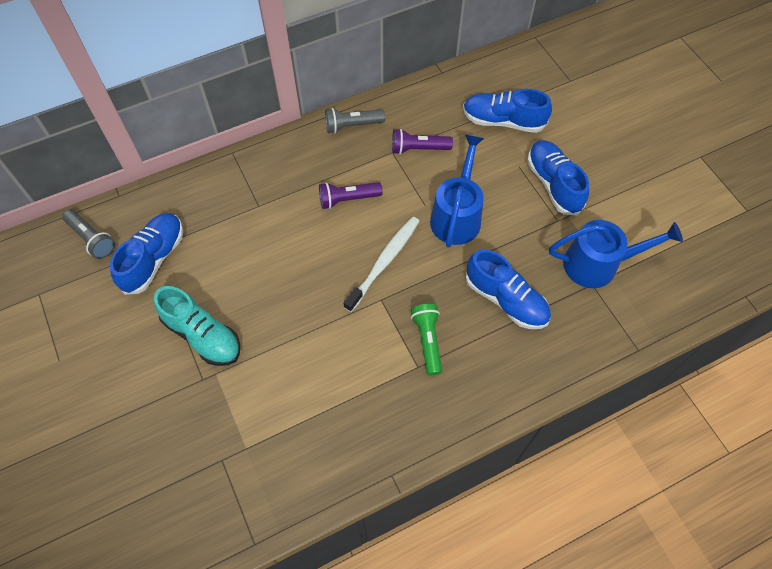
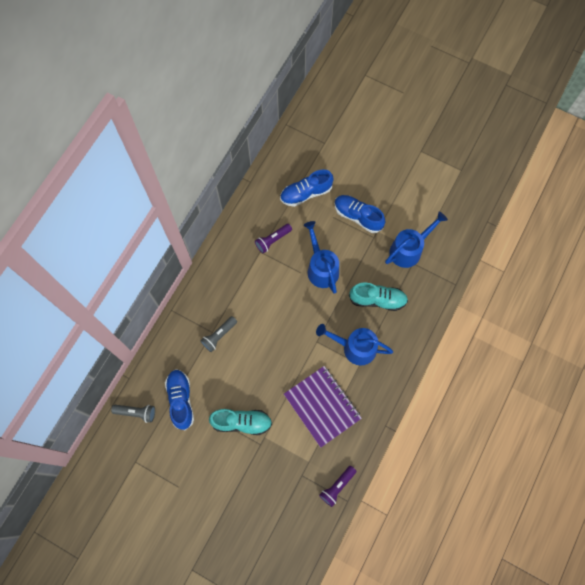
camera: 35 degrees left, 10 degrees up
(323, 387) = (322, 406): none -> purple notebook
(348, 199) = (257, 296): purple flashlight -> purple flashlight (337, 487)
(352, 126) = (225, 249): grey flashlight -> grey flashlight (219, 336)
(384, 262) = (303, 320): white toothbrush -> none
(427, 341) = (355, 347): green flashlight -> blue watering can
(506, 300) = (377, 300): blue shoe -> turquoise shoe

